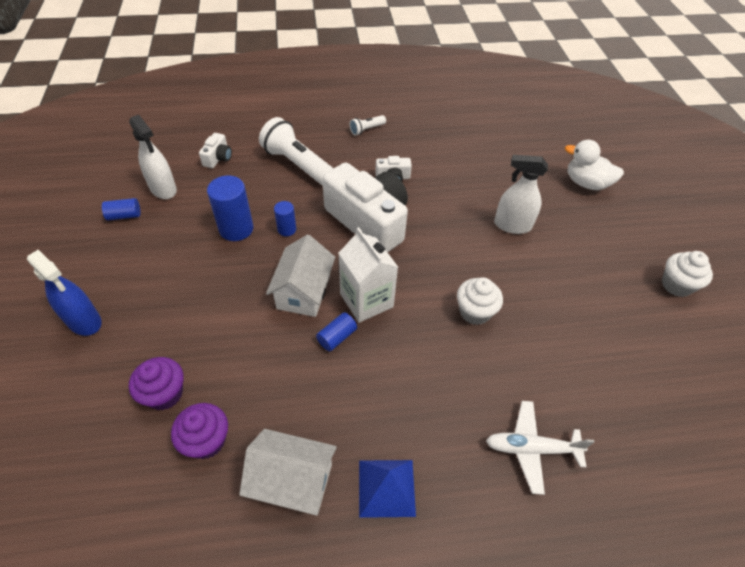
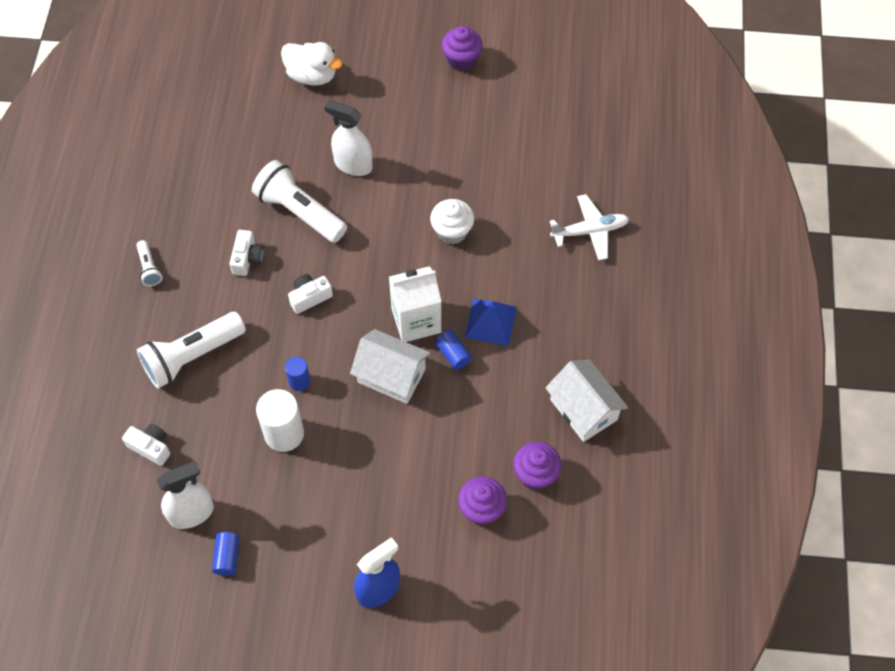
camera: 75 degrees left, 10 degrees up
(236, 229) = (284, 433): blue cylinder -> white cylinder
(292, 481) = (583, 409): white house -> white house turned 60 degrees counterclockwise
(369, 221) = (309, 297): white camera -> white camera, size x0.42
(386, 487) = (601, 342): blue pyramid -> blue pyramid (490, 322)
(449, 200) = (299, 212): none -> white flashlight
(512, 225) = (353, 164): white spray bottle -> white spray bottle turned 90 degrees clockwise
(531, 448) = (590, 231): white plane -> white plane turned 120 degrees counterclockwise
(586, 183) = (312, 75): white duck -> white duck turned 105 degrees counterclockwise
(676, 285) = (461, 59): white cupcake -> purple cupcake

